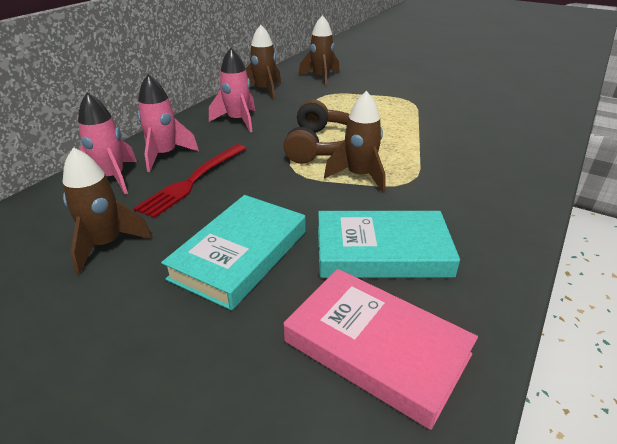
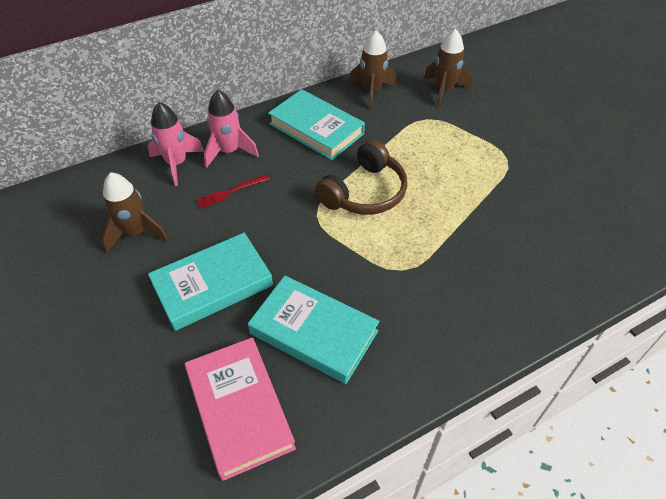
camera: 30 degrees right, 15 degrees up
(193, 181) = (230, 192): red fork -> red fork, size x0.59
(238, 121) = (316, 129): pink rocket -> turquoise book
(359, 176) = (365, 244): brown rocket -> none

